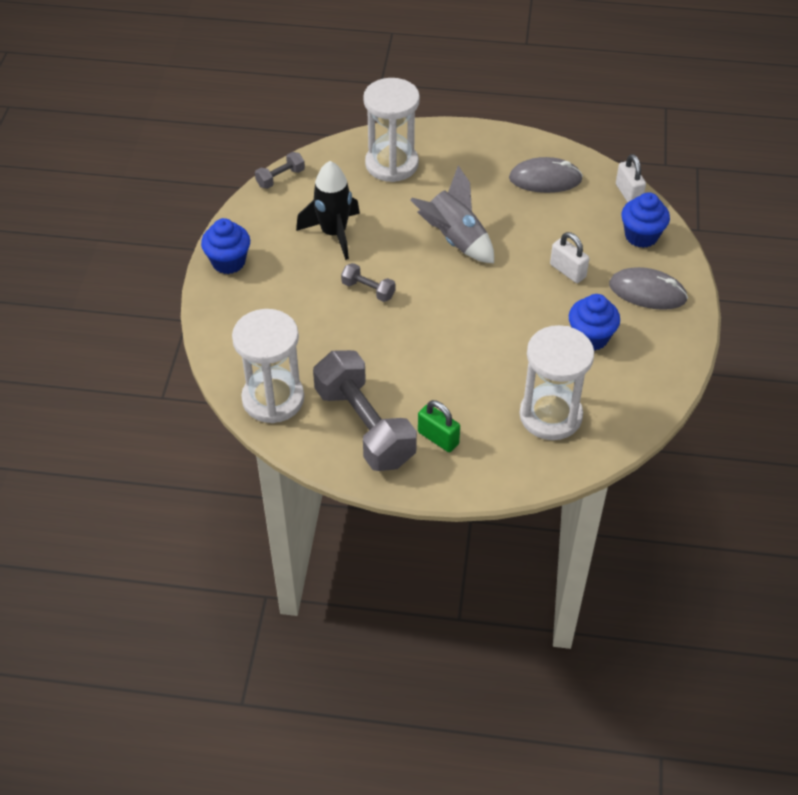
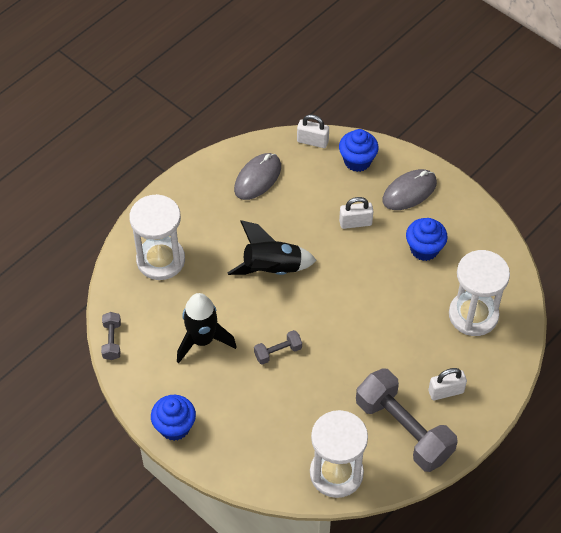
camera: 55 degrees left, 5 degrees up
(364, 426) = (403, 430): grey dumbbell -> grey dumbbell turned 45 degrees clockwise
(438, 438) = (446, 391): green padlock -> white padlock
(455, 240) = (272, 269): grey rocket -> black rocket

